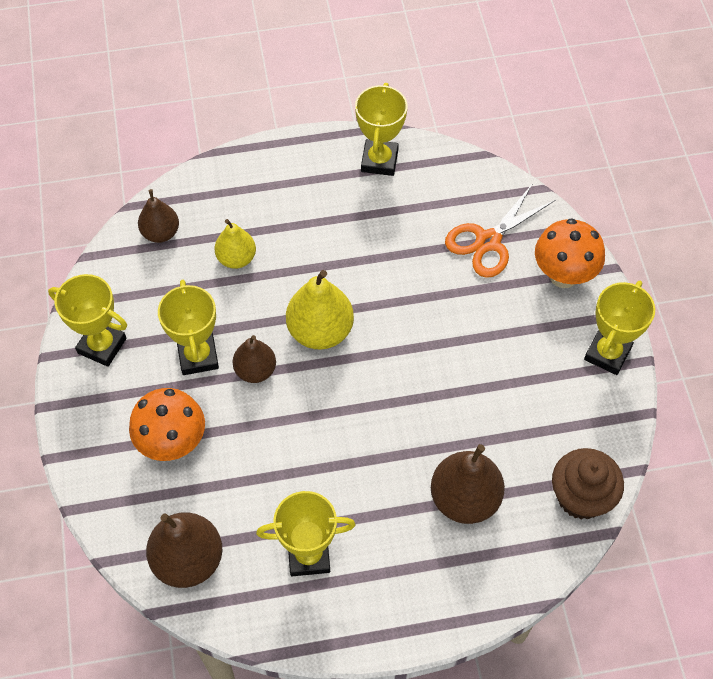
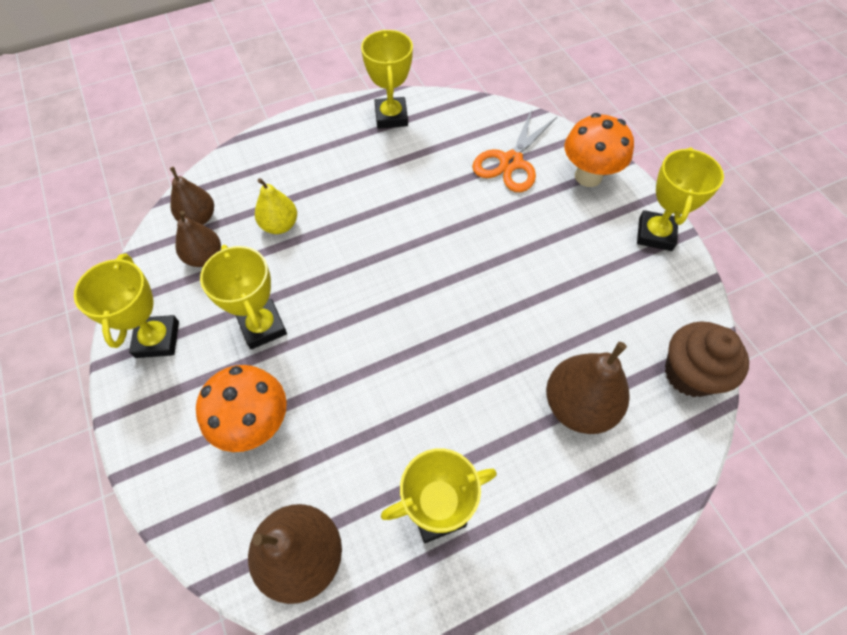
camera: 15 degrees left, 0 degrees up
(102, 345) = (157, 339): yellow trophy -> yellow trophy turned 75 degrees clockwise
(255, 370) = (326, 327): brown pear -> brown pear (204, 257)
(320, 331) = (380, 274): yellow pear -> none

